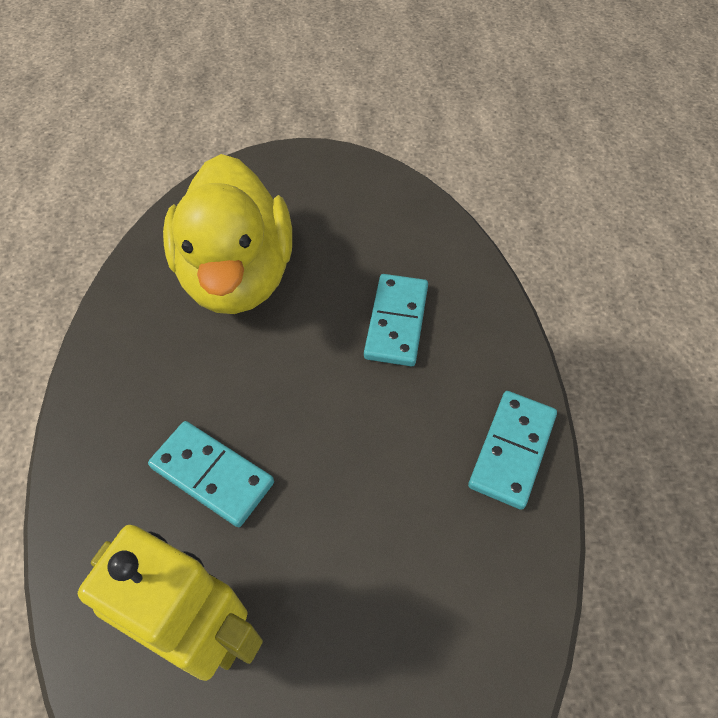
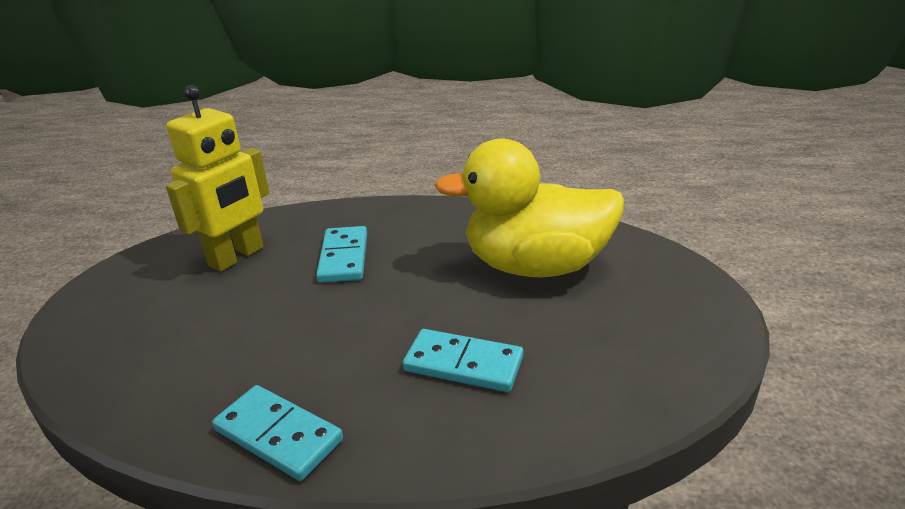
camera: 100 degrees right, 25 degrees down
(212, 475) = (343, 257): turquoise domino -> turquoise domino turned 45 degrees counterclockwise

